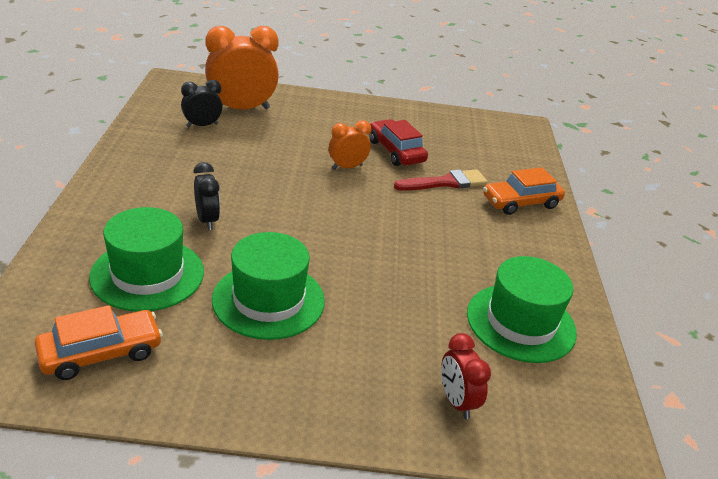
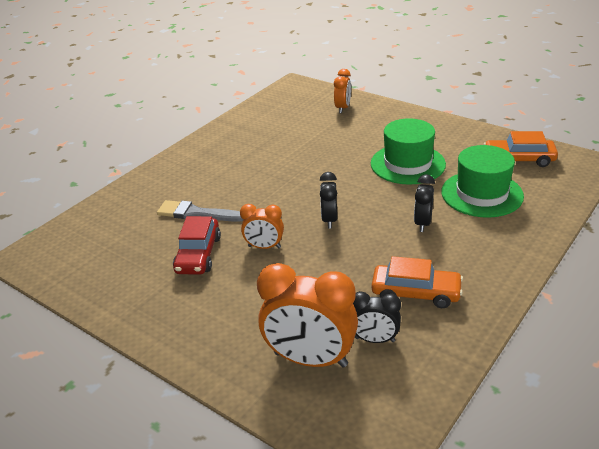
camera: 140 degrees left, 0 degrees up
(309, 203) = (329, 220): none -> black clock
(445, 182) = (196, 213): red brush -> grey brush
(456, 401) = (343, 108): red clock -> orange clock
(521, 202) = (161, 185): orange car -> orange car (416, 293)
(521, 322) = (269, 126): green hat -> none

